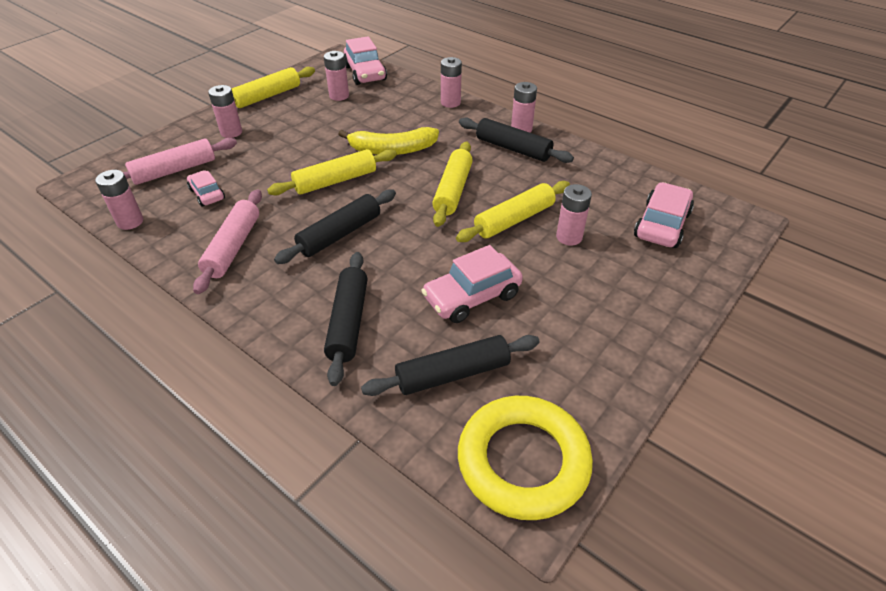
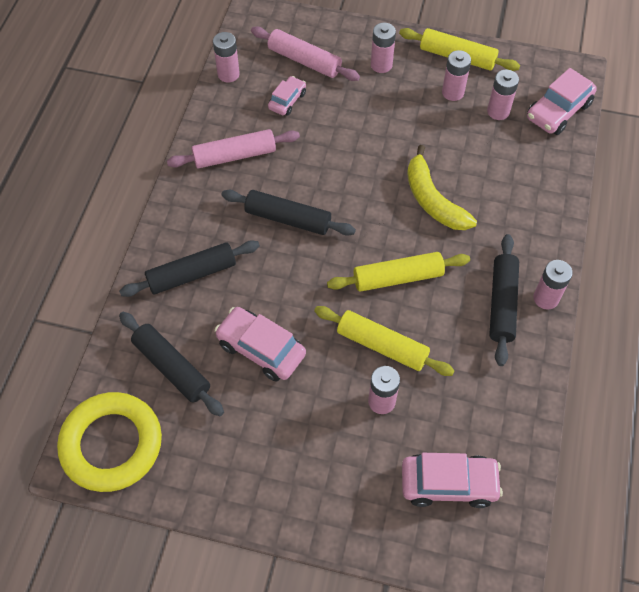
camera: 65 degrees right, 15 degrees up
(335, 181) = (357, 179): yellow rolling pin -> none
(450, 102) = (554, 212): pink battery -> pink battery (453, 92)

